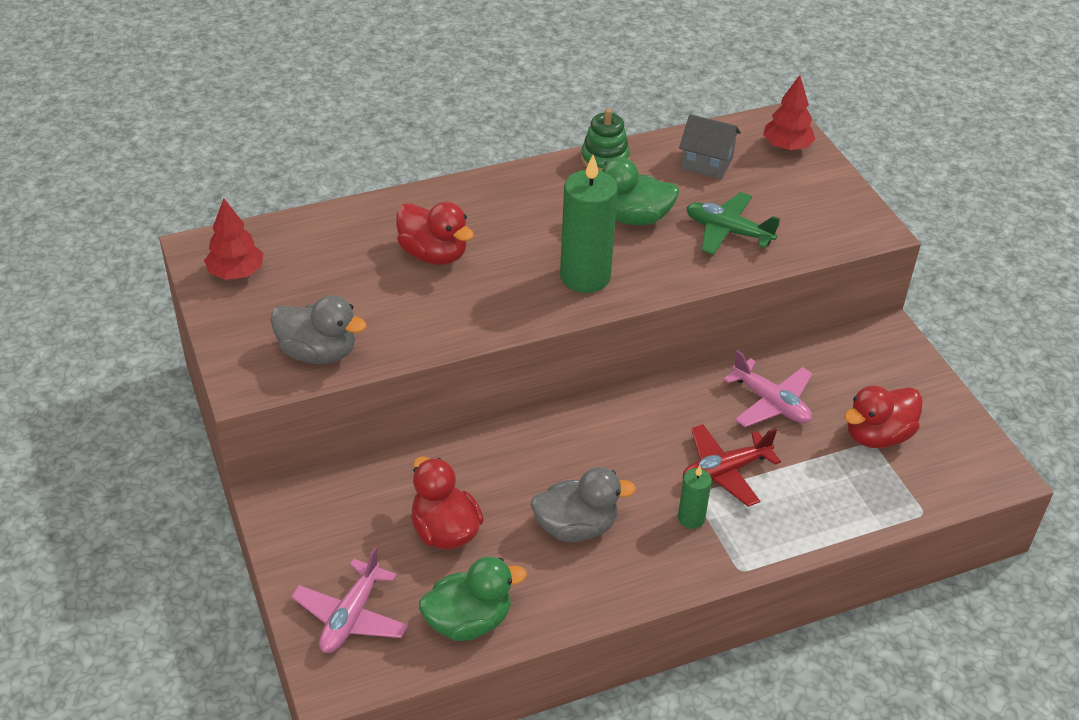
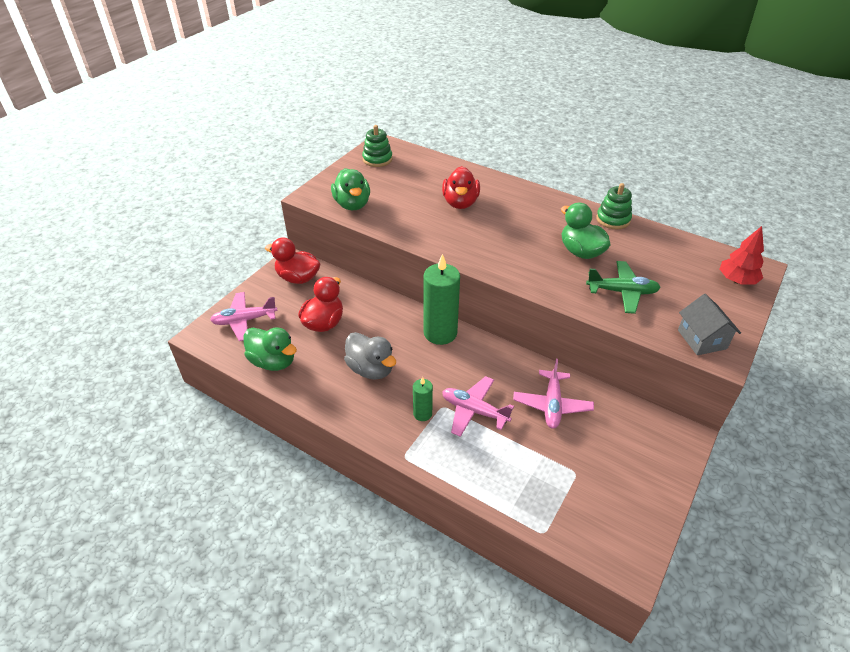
camera: 55 degrees right, 0 degrees up
(236, 273) = (377, 159): red tree -> green stacking toy
(318, 353) = (352, 204): grey duck -> green duck
(585, 277) = (509, 257): green candle -> green candle (440, 333)
(706, 163) = (669, 256): grey house -> grey house (702, 339)
(725, 471) = (474, 411): red plane -> pink plane
(728, 231) = (622, 292): green plane -> green plane turned 105 degrees clockwise
(877, 435) = (585, 473): red duck -> red duck (298, 278)

